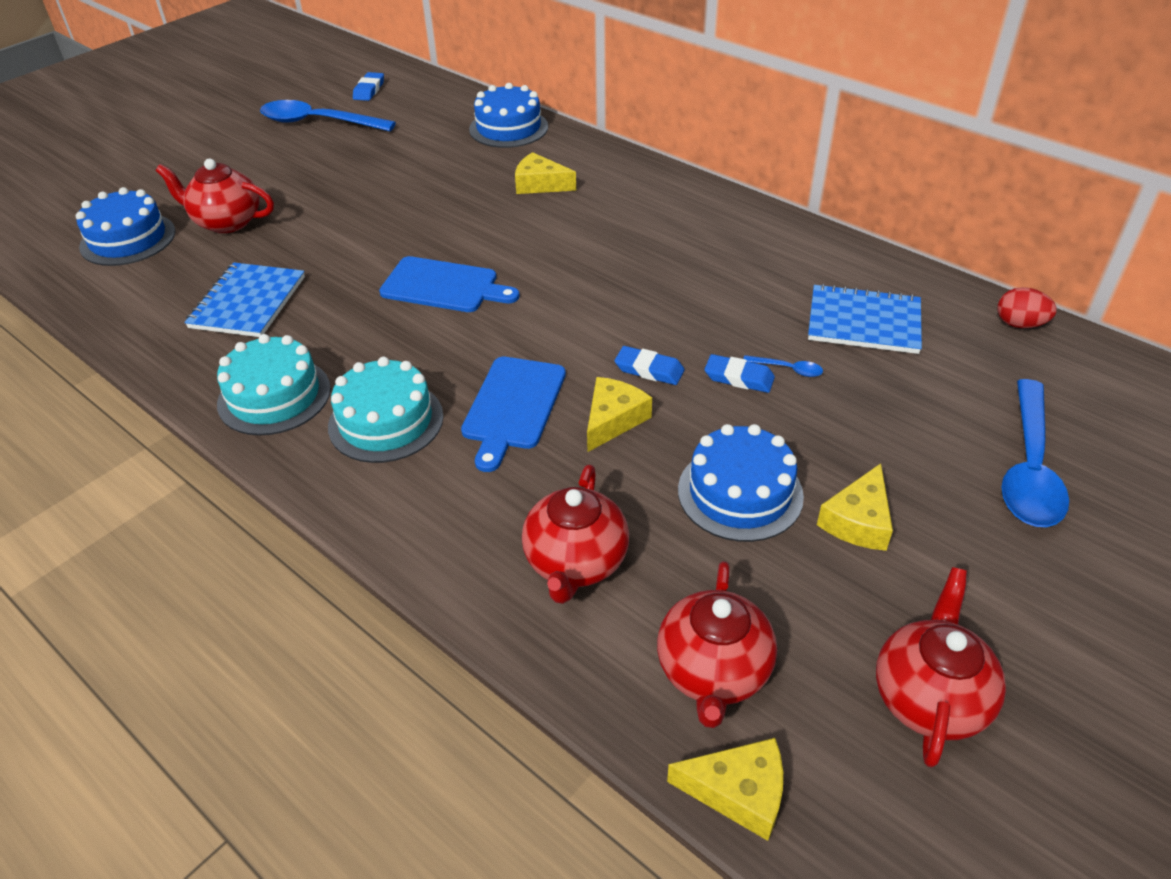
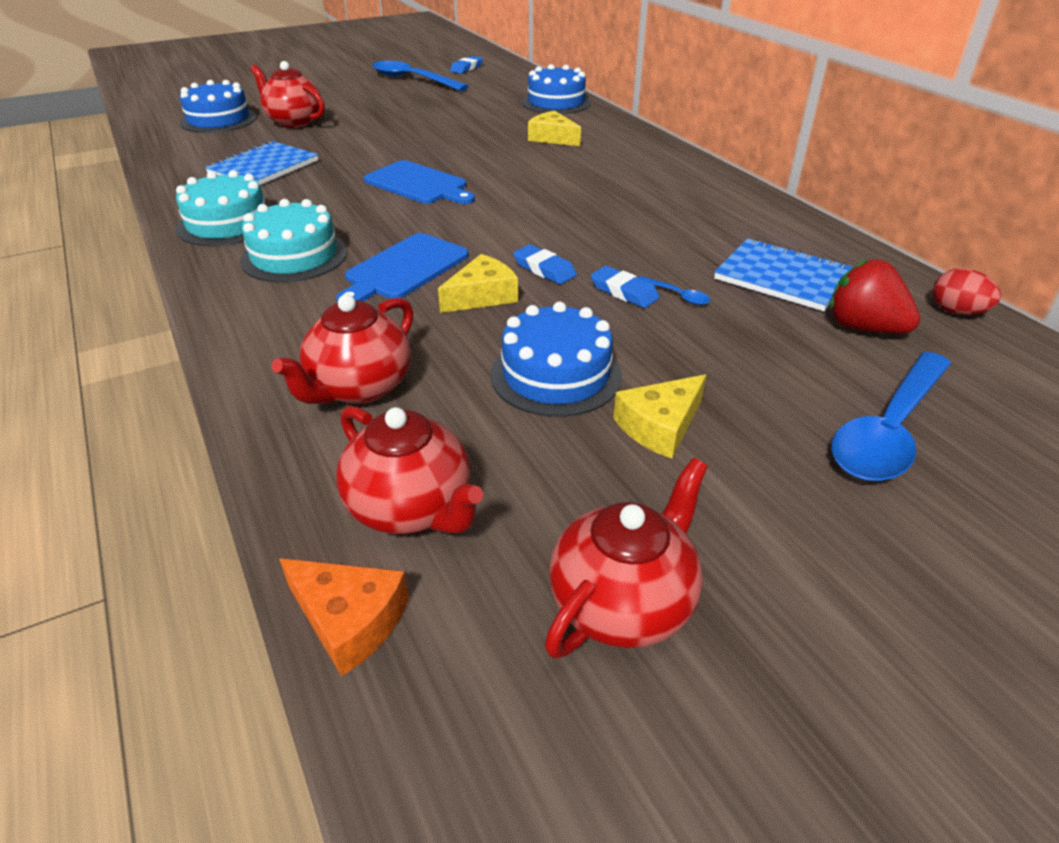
camera: 20 degrees right, 5 degrees down
(713, 672) = (411, 508): red teapot -> red teapot turned 75 degrees counterclockwise
(738, 792) = (349, 620): yellow cheese -> orange cheese
(958, 363) = (863, 328): none -> red strawberry

